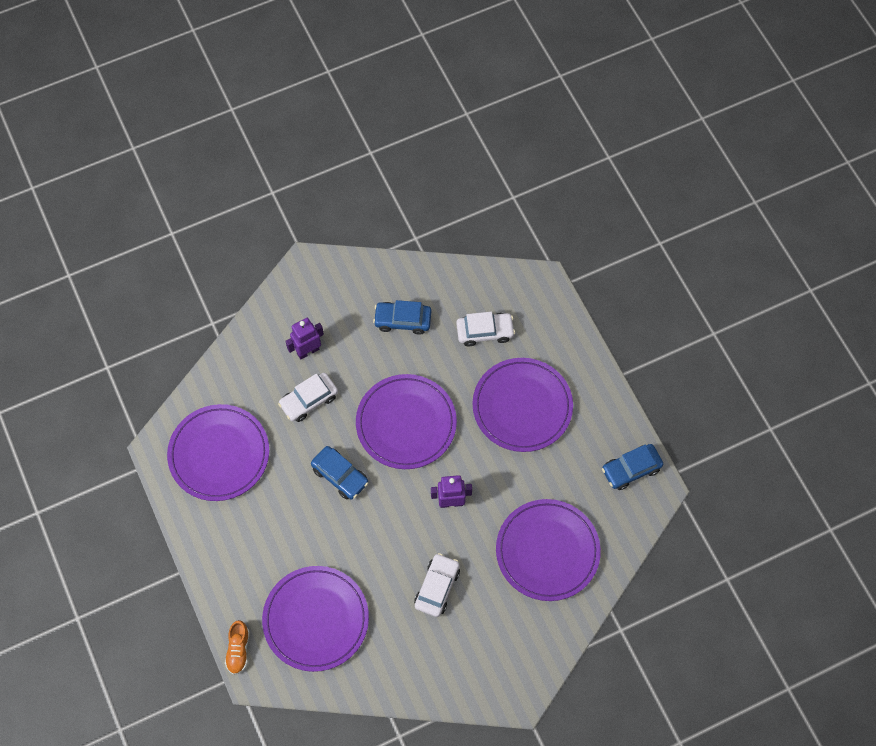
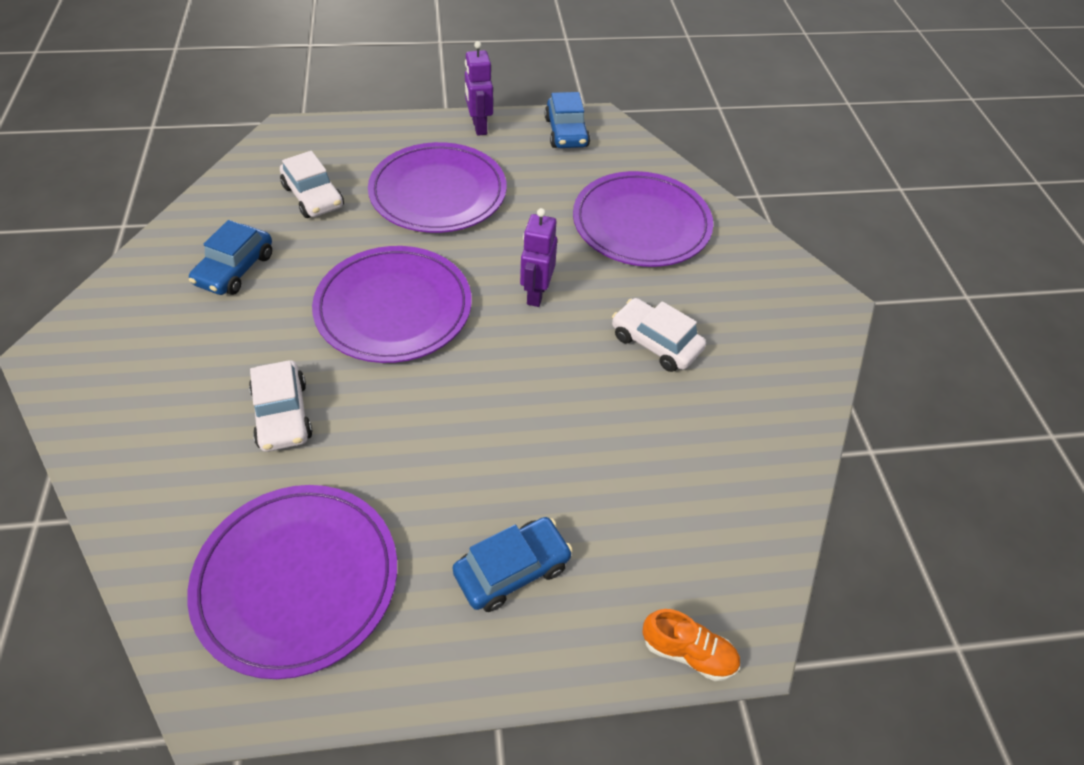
camera: 75 degrees left, 15 degrees down
(308, 351) = (197, 393): purple robot -> purple robot (479, 127)
(316, 619) = (663, 509): purple plate -> none
(340, 475) = (433, 408): blue car -> blue car (512, 569)
(485, 332) = (313, 197): white car -> white car turned 135 degrees clockwise

